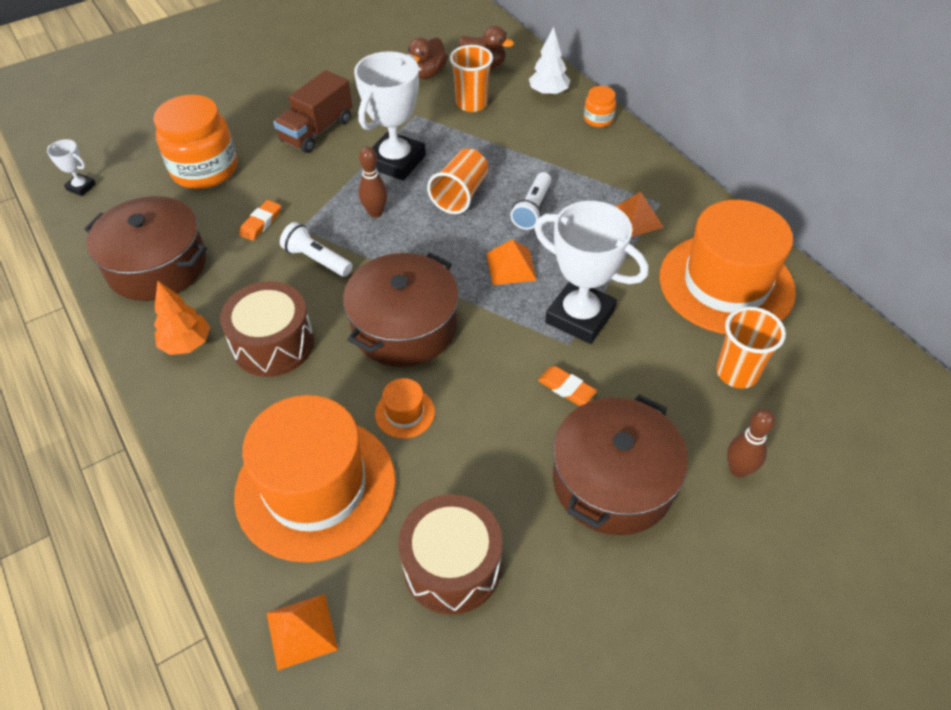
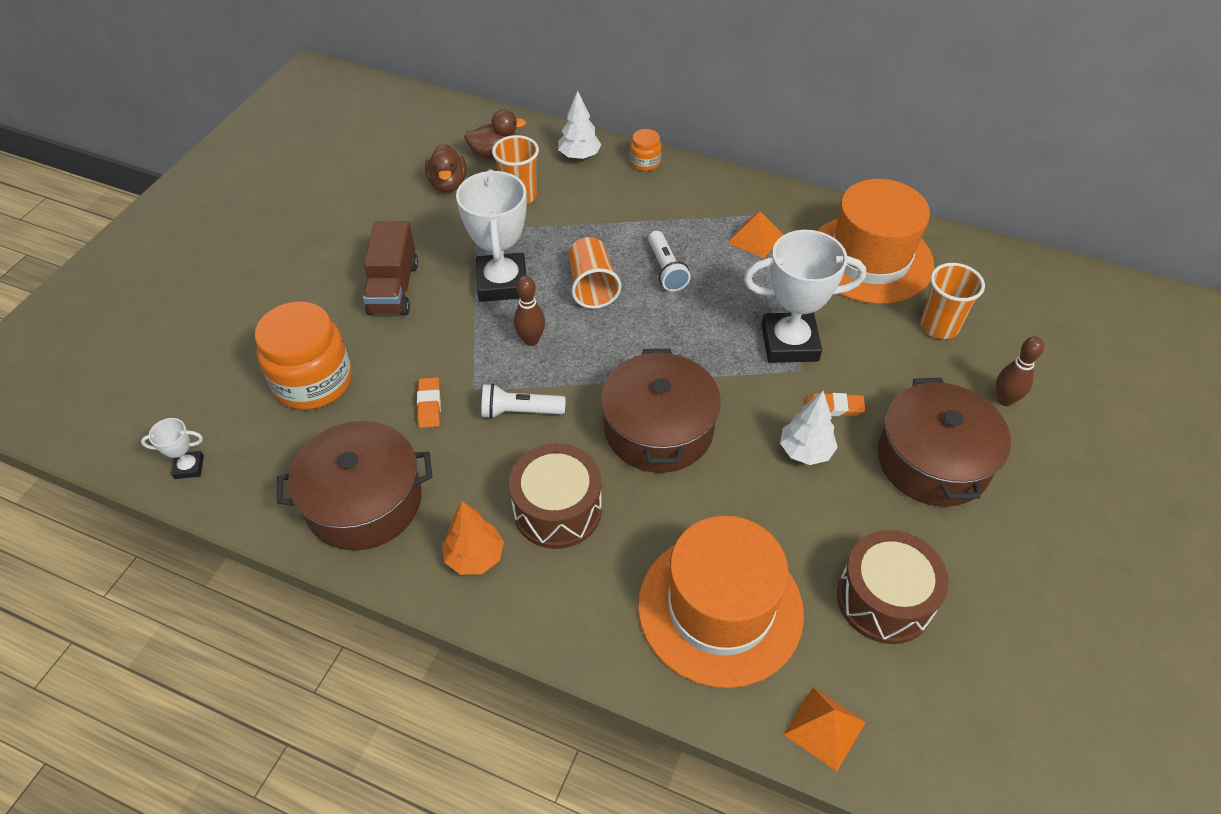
camera: 35 degrees left, 0 degrees up
(405, 413) = (731, 502): orange hat -> none
(505, 409) = (805, 451): none -> white tree
(511, 266) = (696, 329): orange pyramid -> none

